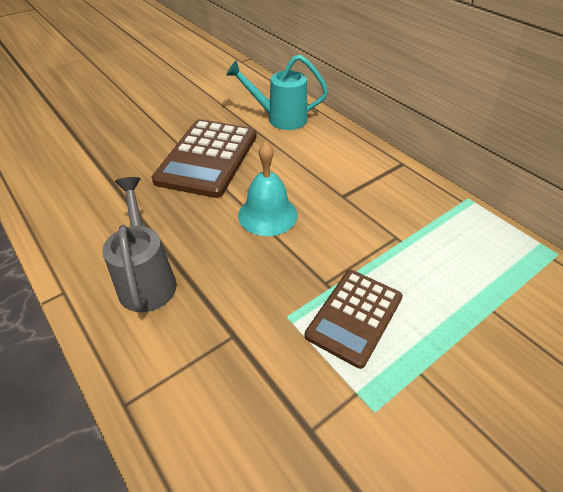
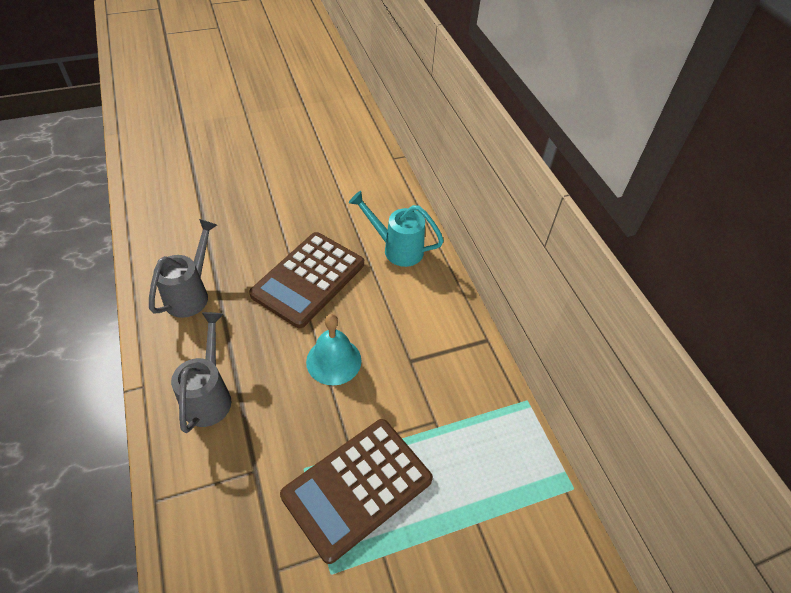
camera: 15 degrees right, 5 degrees up
(87, 196) = (191, 293): none -> grey watering can
(354, 316) = (357, 487): brown calculator -> brown calculator, size x1.56

